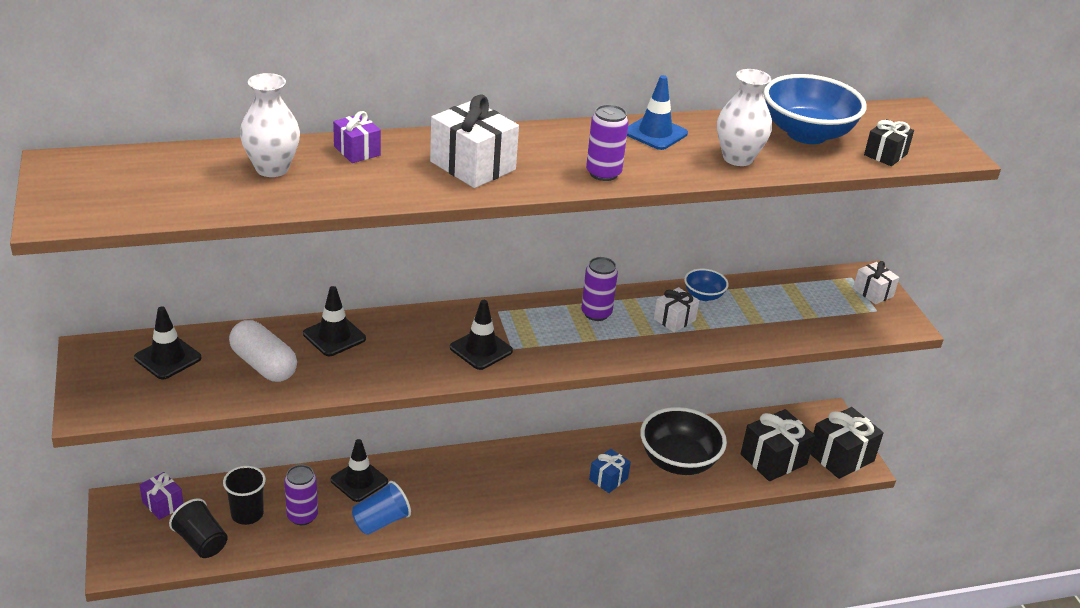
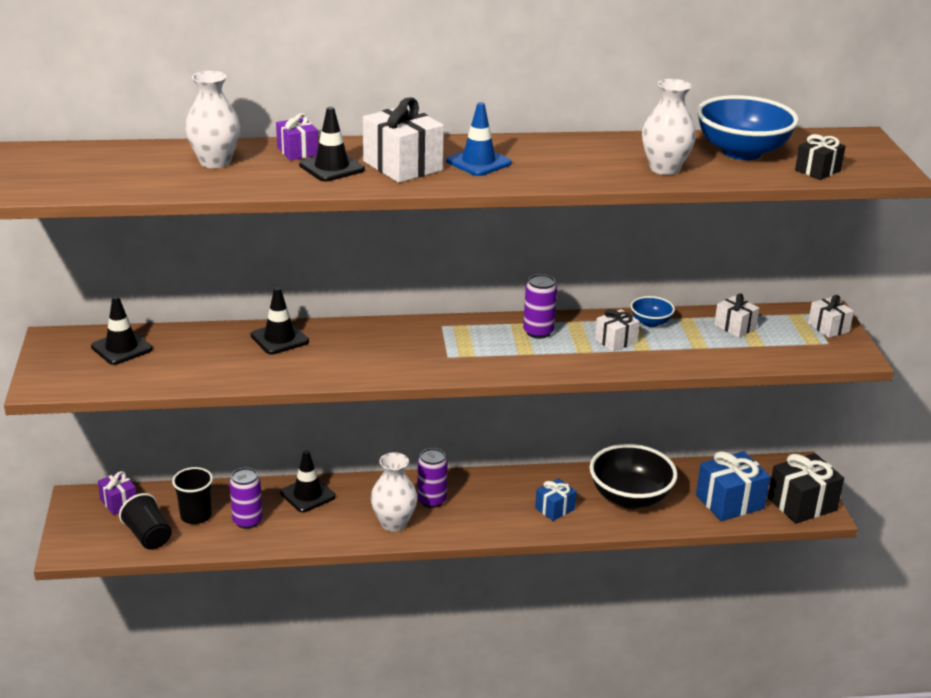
camera: 10 degrees right, 5 degrees down
(263, 365) = (208, 358): white capsule -> none
(381, 521) = (322, 530): blue cup -> none
(452, 507) = (394, 523): none -> white vase
(481, 349) = (417, 356): black traffic cone -> black traffic cone (331, 167)
(603, 173) = (527, 176): purple can -> purple can (431, 500)
(655, 133) = (588, 147): blue traffic cone -> blue traffic cone (478, 162)
(773, 459) = (729, 502): black gift -> blue gift
(785, 296) = (735, 327): none -> white gift

